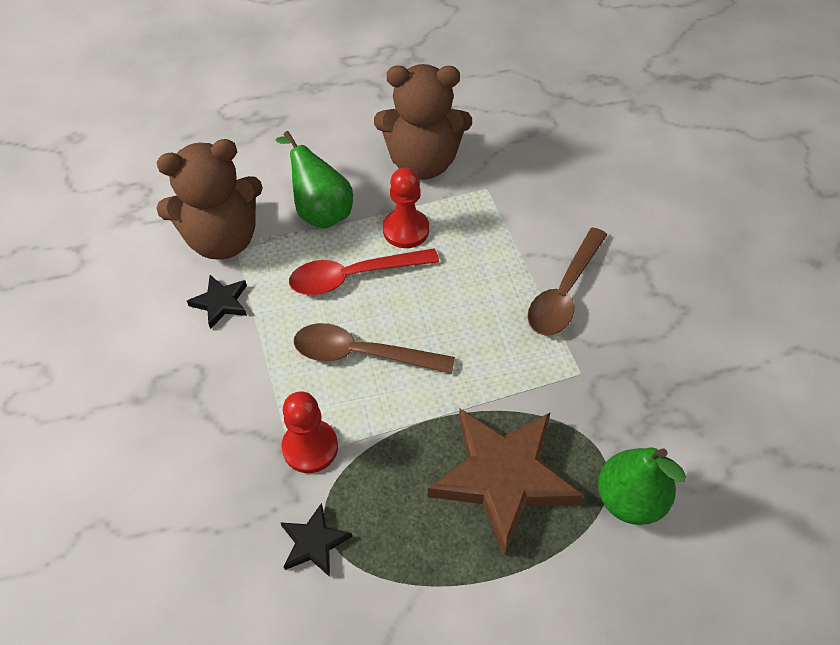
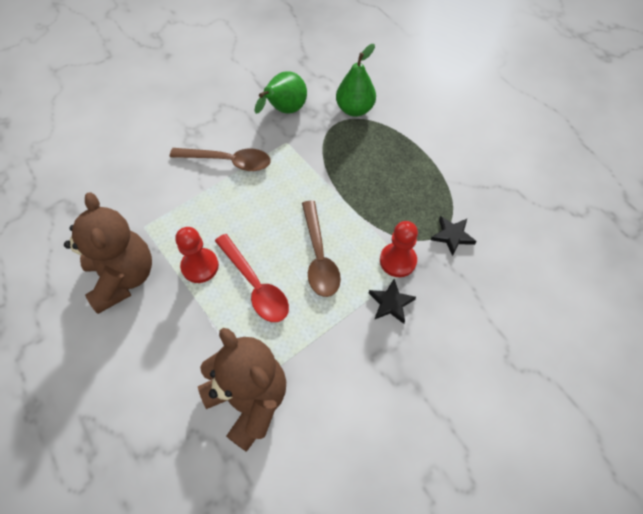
camera: 110 degrees left, 5 degrees up
(221, 303) = (312, 369): black star -> black star (391, 303)
(321, 211) = (197, 334): green pear -> green pear (284, 111)
(503, 477) = (368, 161): brown star -> none

